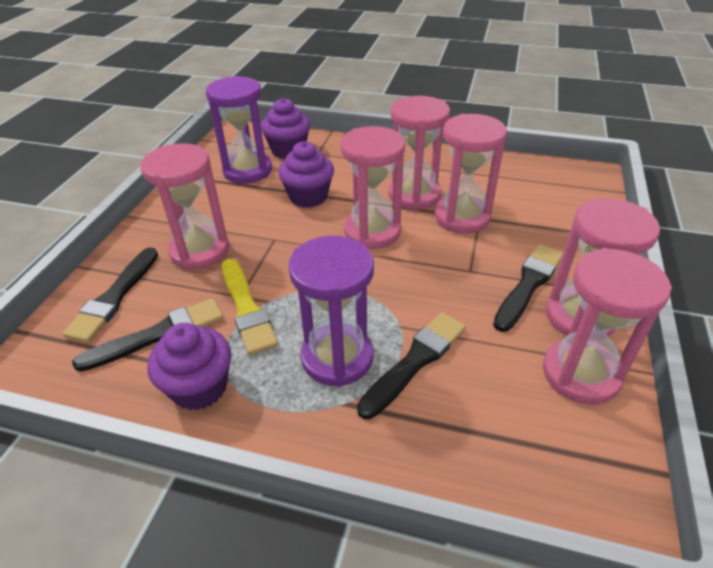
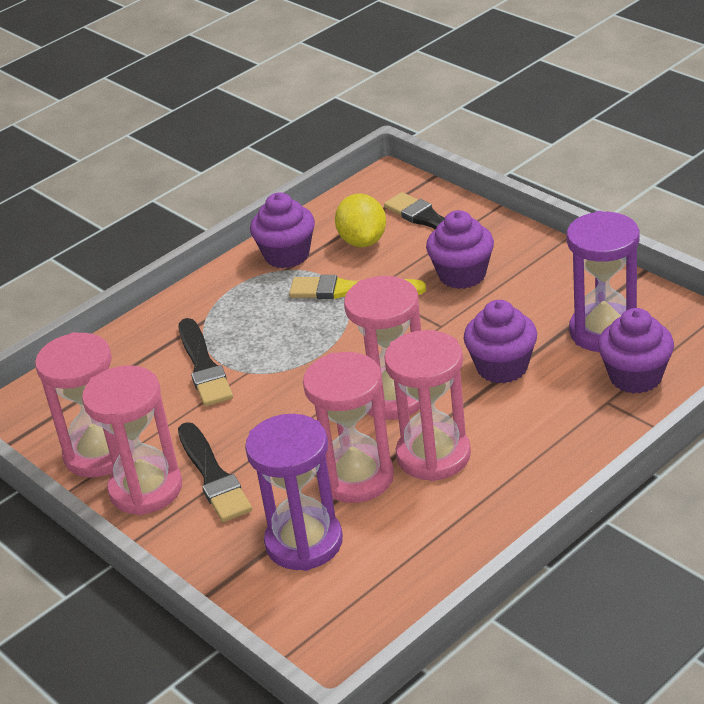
camera: 125 degrees right, 5 degrees down
(158, 335) = (363, 241): black brush -> yellow lemon
(200, 250) = (462, 275): pink hourglass -> purple cupcake
(337, 357) = (249, 326): purple hourglass -> purple hourglass (304, 542)

